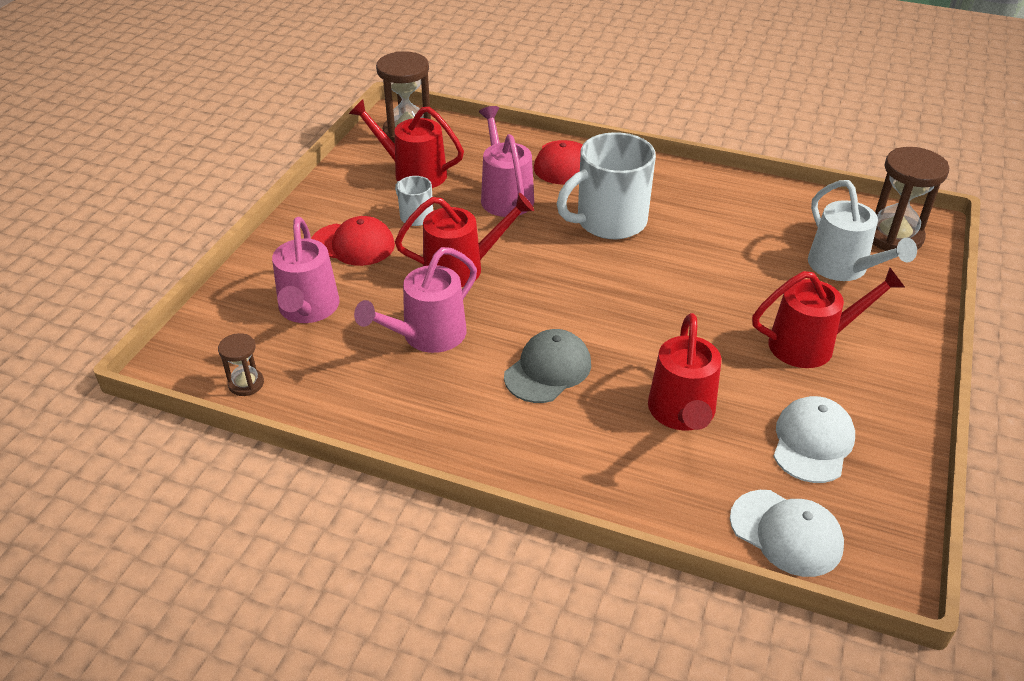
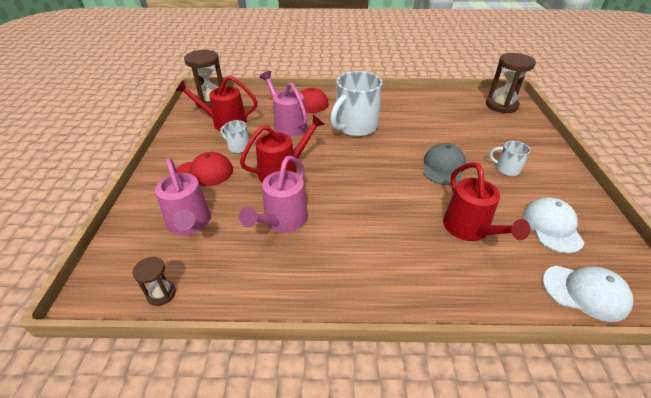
camera: 20 degrees left, 0 degrees up
(548, 370) = (373, 223): grey cap -> grey cap (443, 167)
(811, 344) = (506, 169): red watering can -> white mug
(843, 268) = (491, 125): white watering can -> none

